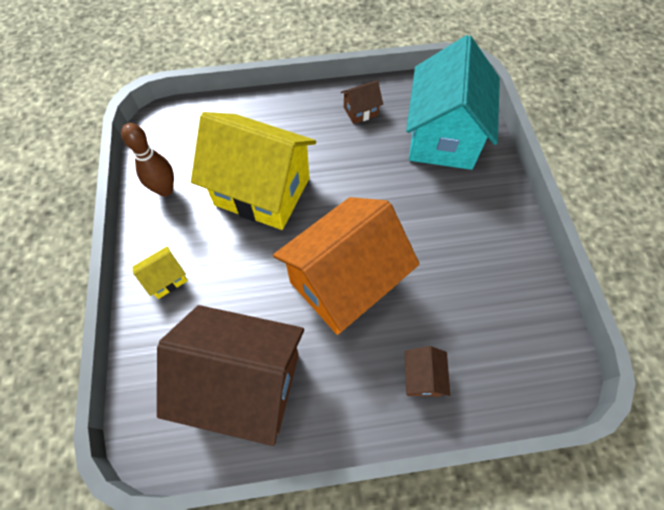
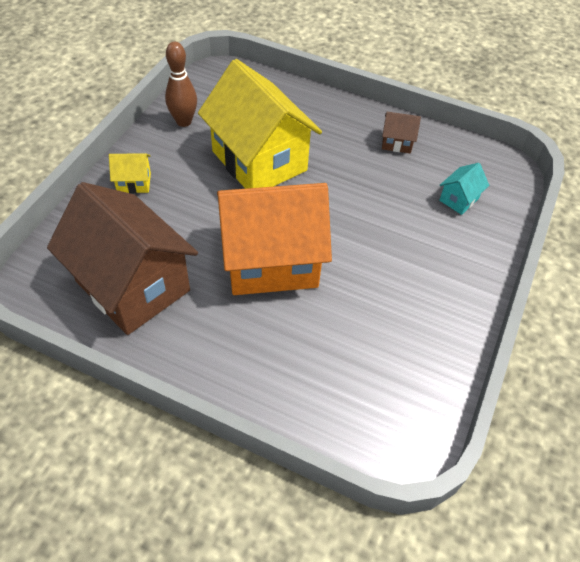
camera: 30 degrees right, 10 degrees down
(422, 377) = (278, 368): brown house -> none
(443, 137) = (459, 199): turquoise house -> turquoise house, size x0.40

